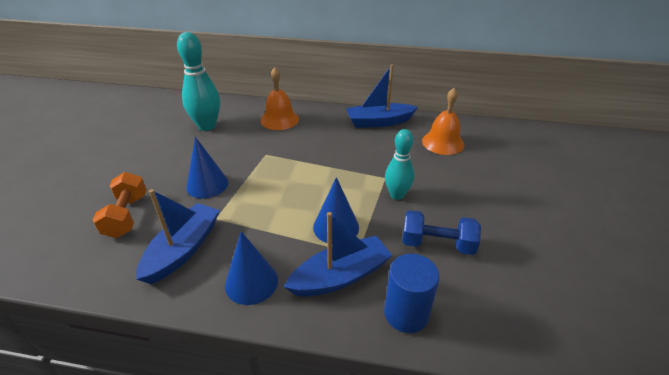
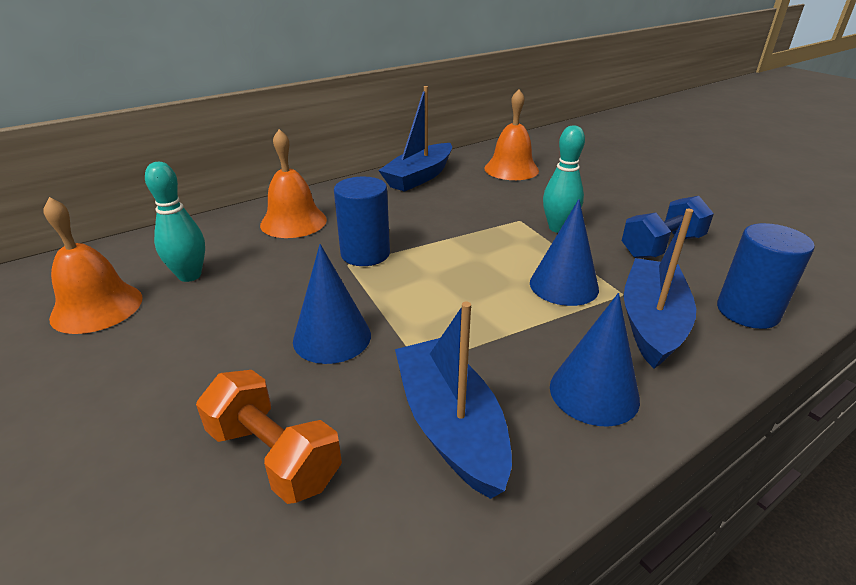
camera: 45 degrees left, 5 degrees down
(165, 124) = (97, 307): none -> orange bell
(207, 126) = (189, 275): turquoise bowling pin -> turquoise bowling pin, size x0.65
(280, 153) = (365, 254): none -> blue cylinder

